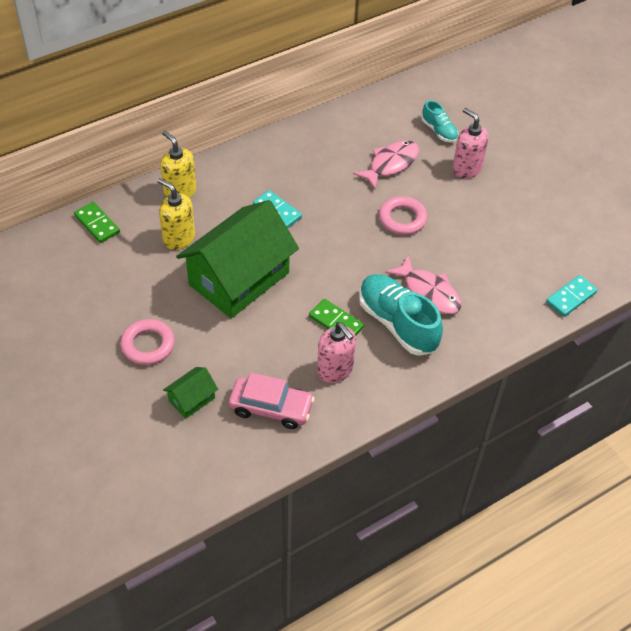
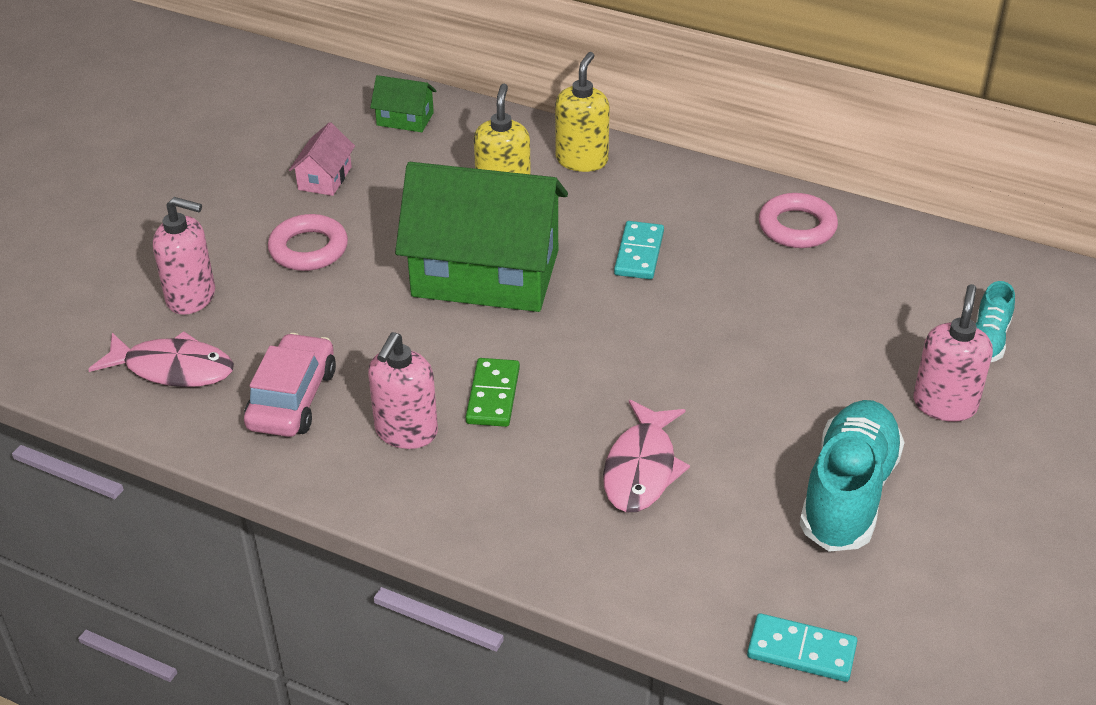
camera: 60 degrees right, 10 degrees down
(87, 308) = (325, 178): none -> pink house
(97, 224) = (461, 124): green domino -> none
(143, 419) = (191, 297): none -> pink soap dispenser
(192, 399) = (252, 323): green house -> green house (405, 119)
(271, 408) = (292, 399): pink car -> pink car turned 150 degrees counterclockwise
(390, 164) = (854, 320): pink fish -> pink fish (173, 368)
(397, 323) = (548, 460): turquoise shoe -> turquoise shoe (848, 493)
(402, 219) = (758, 378): pink ring -> pink ring (797, 227)

